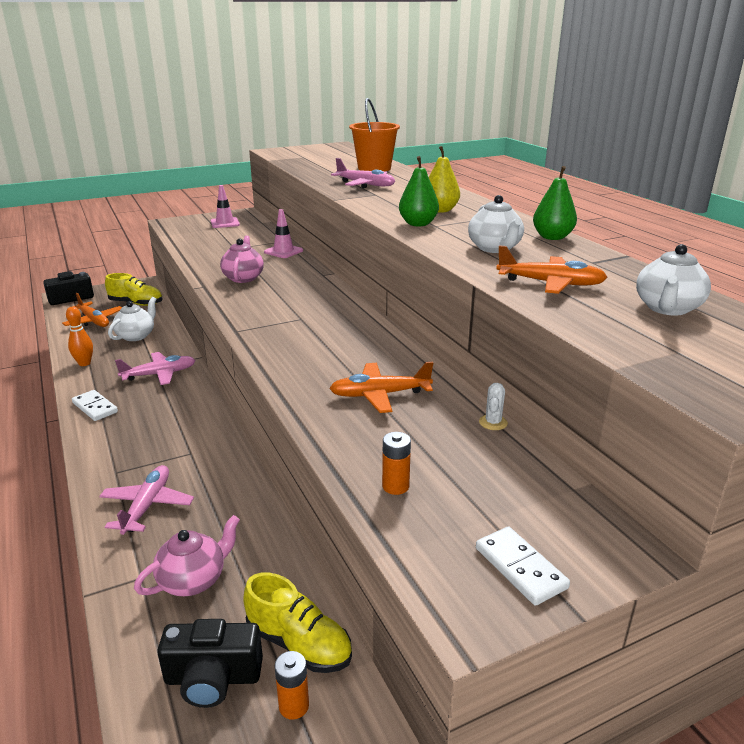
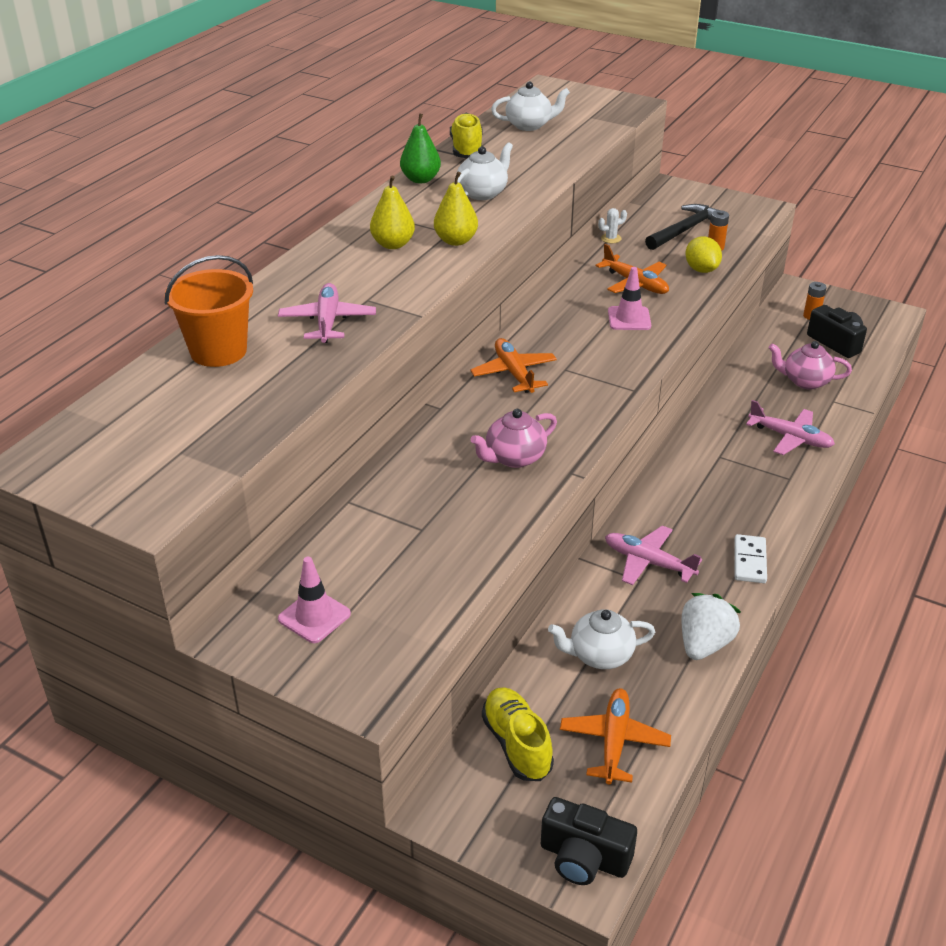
camera: 125 degrees left, 10 degrees up
(84, 363) = (704, 644): orange bowling pin -> white strawberry
(147, 505) = (790, 438): pink plane -> pink plane turned 120 degrees counterclockwise
(283, 251) = (392, 477): pink traffic cone -> pink traffic cone (629, 319)
(298, 644) = (783, 329): yellow shoe -> yellow shoe (466, 149)
(357, 447) = (701, 270): none -> yellow lemon
(418, 224) = (456, 241): green pear -> yellow pear
(465, 487) = (686, 230): none -> black hammer
(520, 568) = (720, 204): white domino -> none
(551, 283) = (534, 160): orange plane -> orange plane (514, 373)

